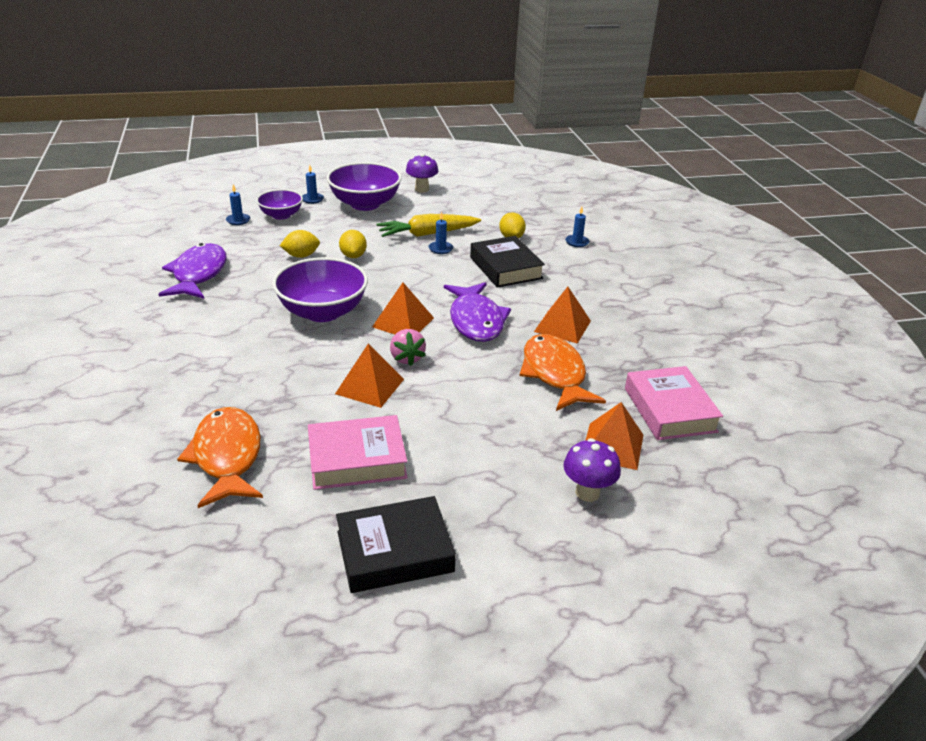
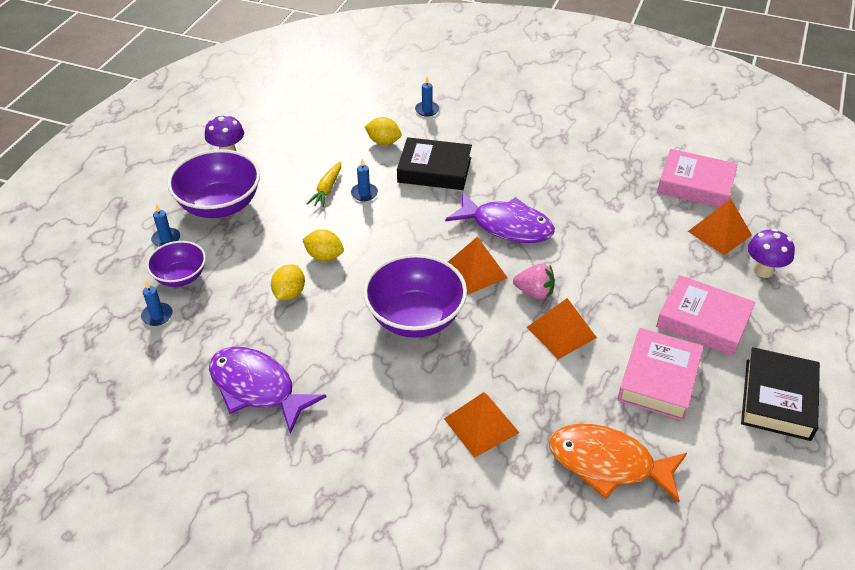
camera: 55 degrees left, 10 degrees up
(427, 234) = (327, 189): yellow carrot -> yellow carrot, size x0.60
(464, 468) = (703, 321): none -> pink book
(554, 374) = (615, 218): orange fish -> none
(562, 326) = (552, 182): orange pyramid -> orange pyramid (481, 425)

